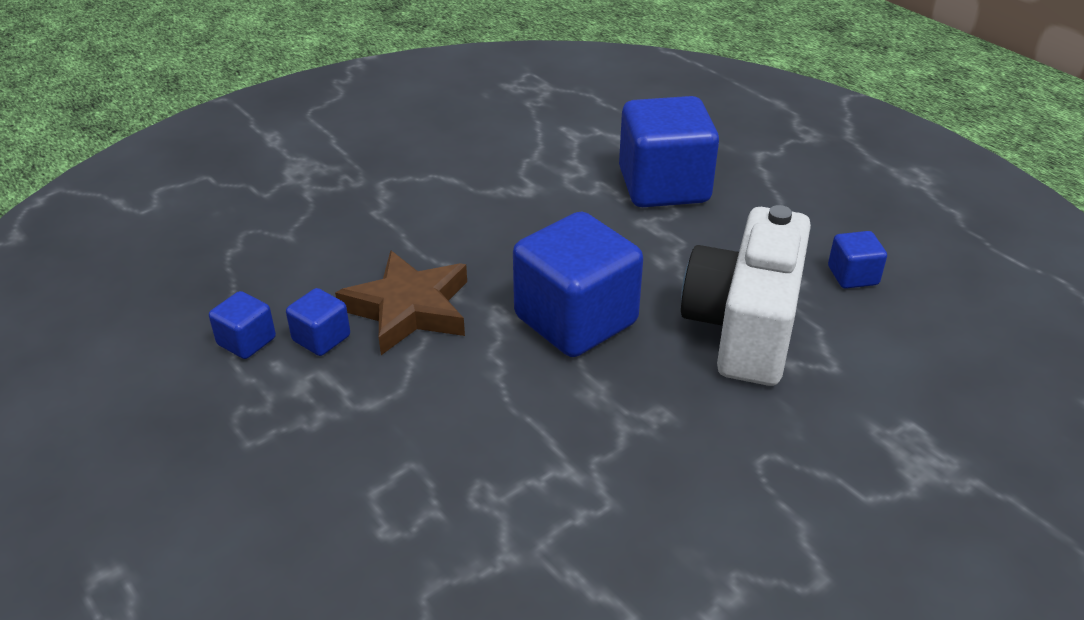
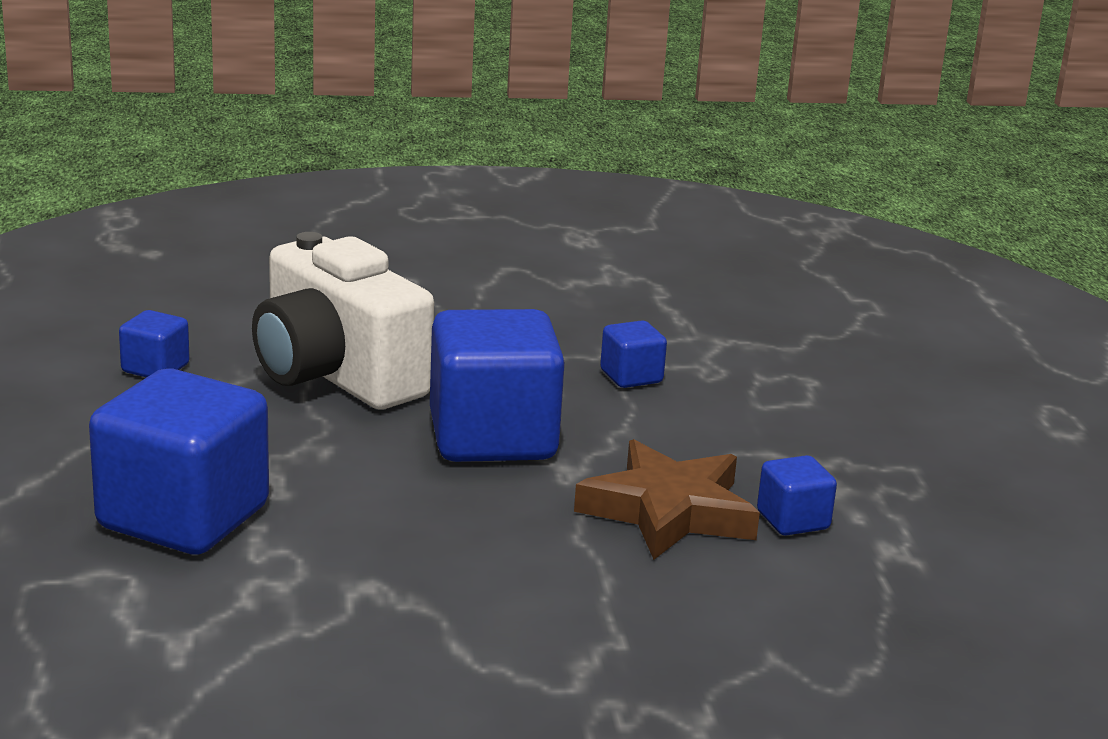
camera: 150 degrees left, 15 degrees down
(246, 341) = (886, 548): blue cube -> blue cube (631, 376)
(744, 328) = (335, 375): white camera -> white camera turned 90 degrees clockwise

